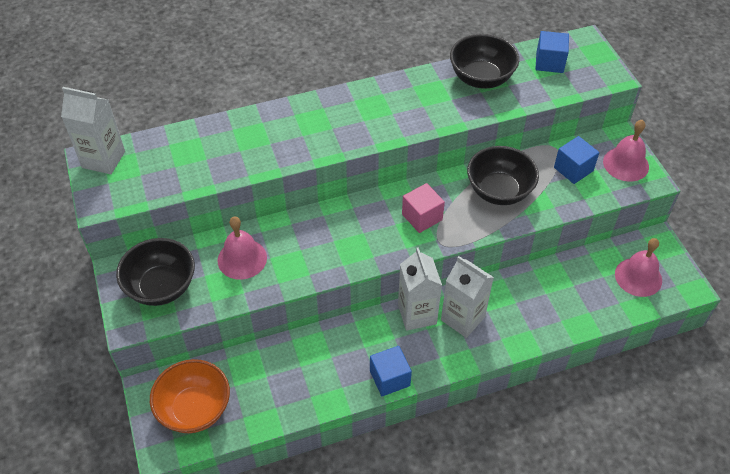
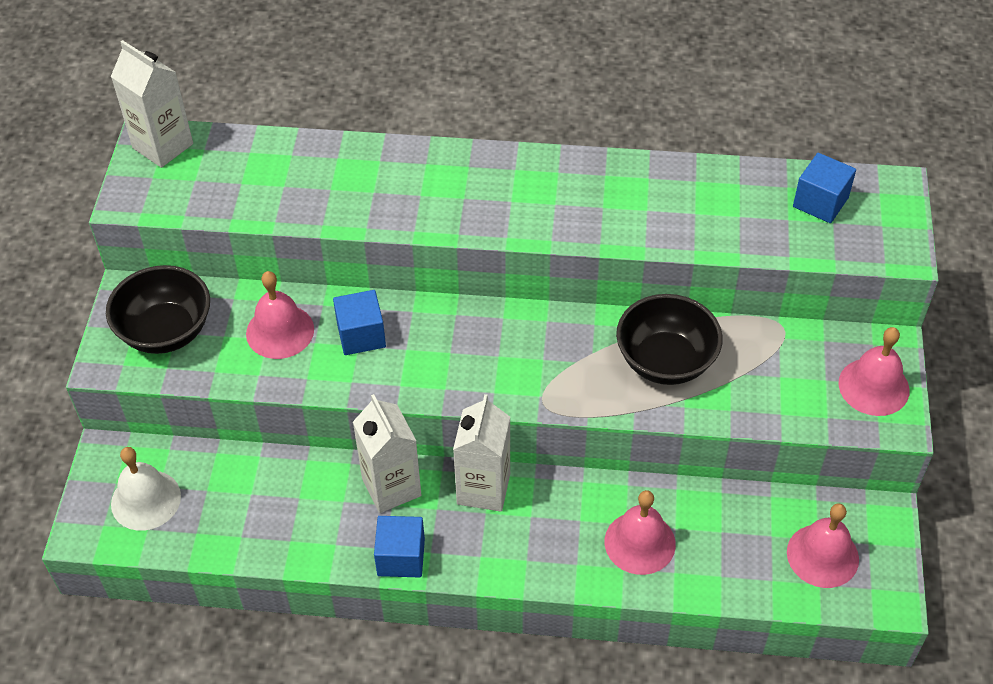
camera: 25 degrees right, 0 degrees up
(195, 409) = (146, 500): orange bowl -> white bell
(422, 217) = (539, 359): pink cube -> none
(463, 318) = (541, 517): white carton -> white carton (391, 487)
(481, 78) = (707, 194): black bowl -> none
(530, 310) = (640, 542): none -> pink bell
(573, 169) = (791, 367): blue cube -> blue cube (361, 335)

